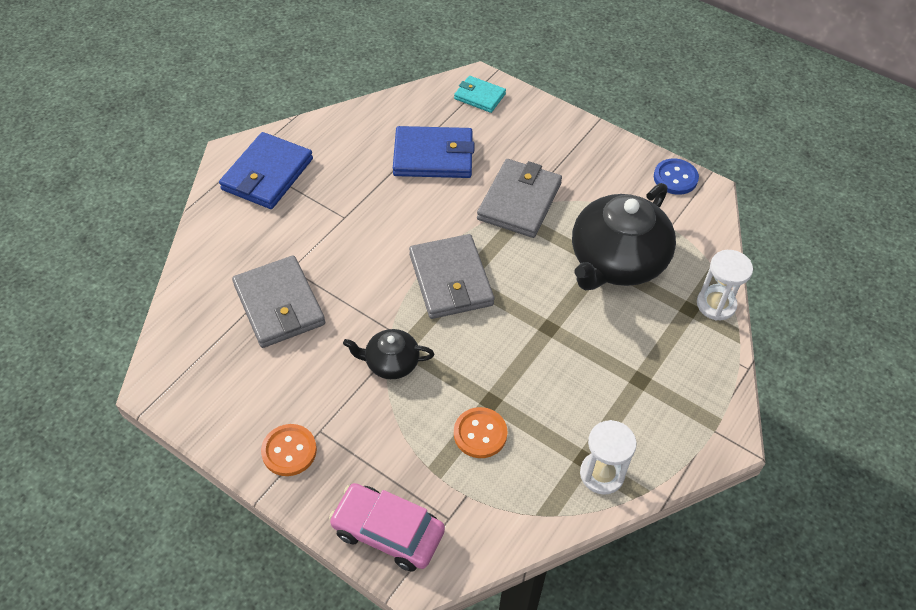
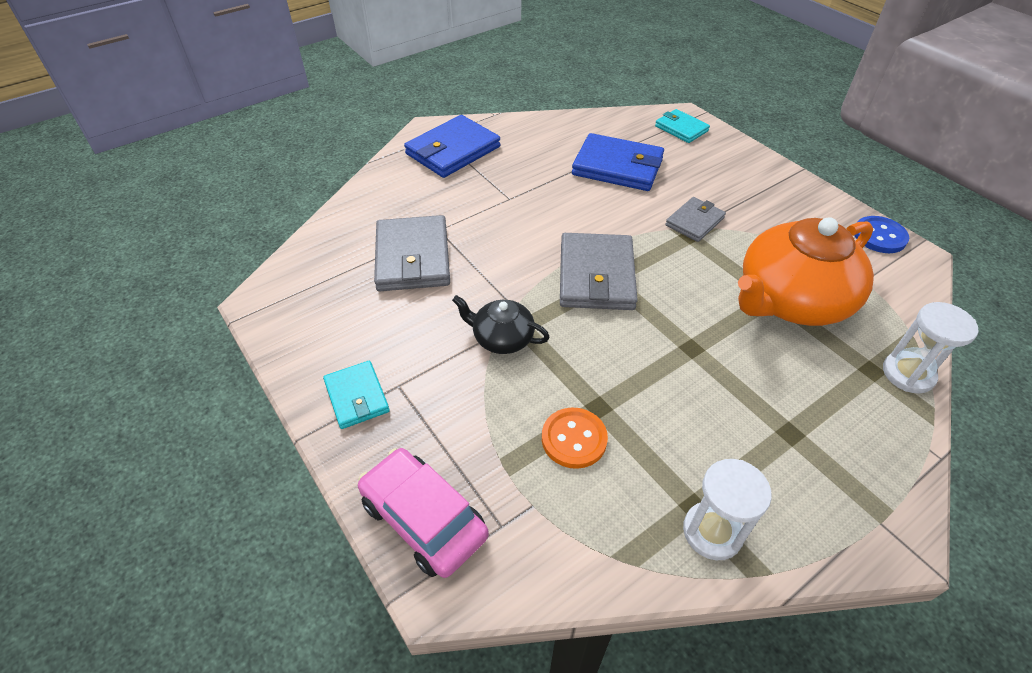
camera: 20 degrees right, 5 degrees down
(289, 451) = (357, 397): orange button -> turquoise wallet
(519, 201) = (694, 222): grey wallet -> grey wallet, size x0.58
(617, 261) = (791, 300): black teapot -> orange teapot

